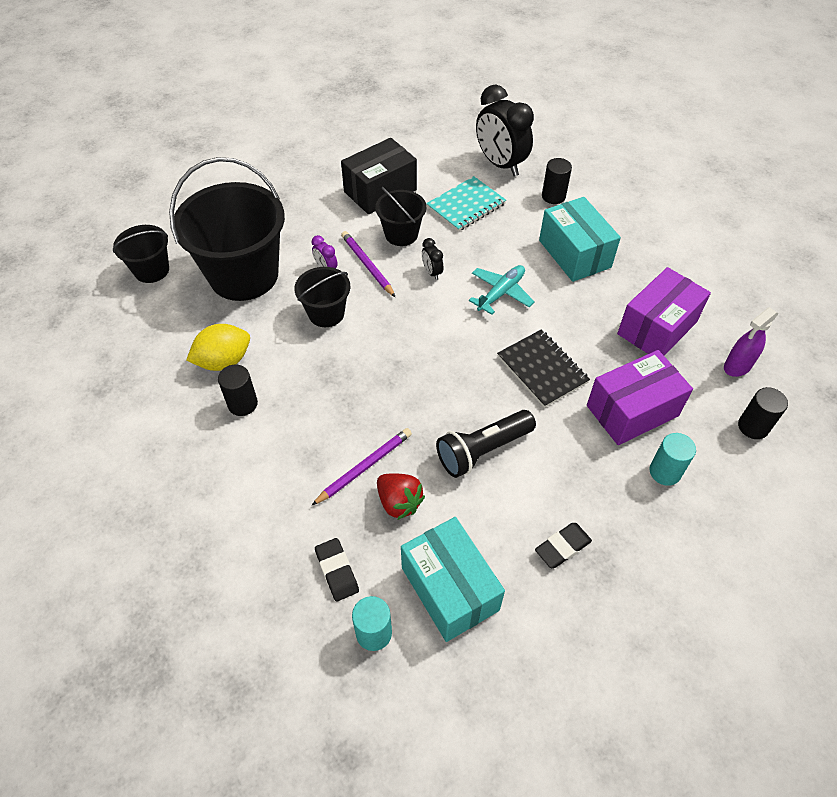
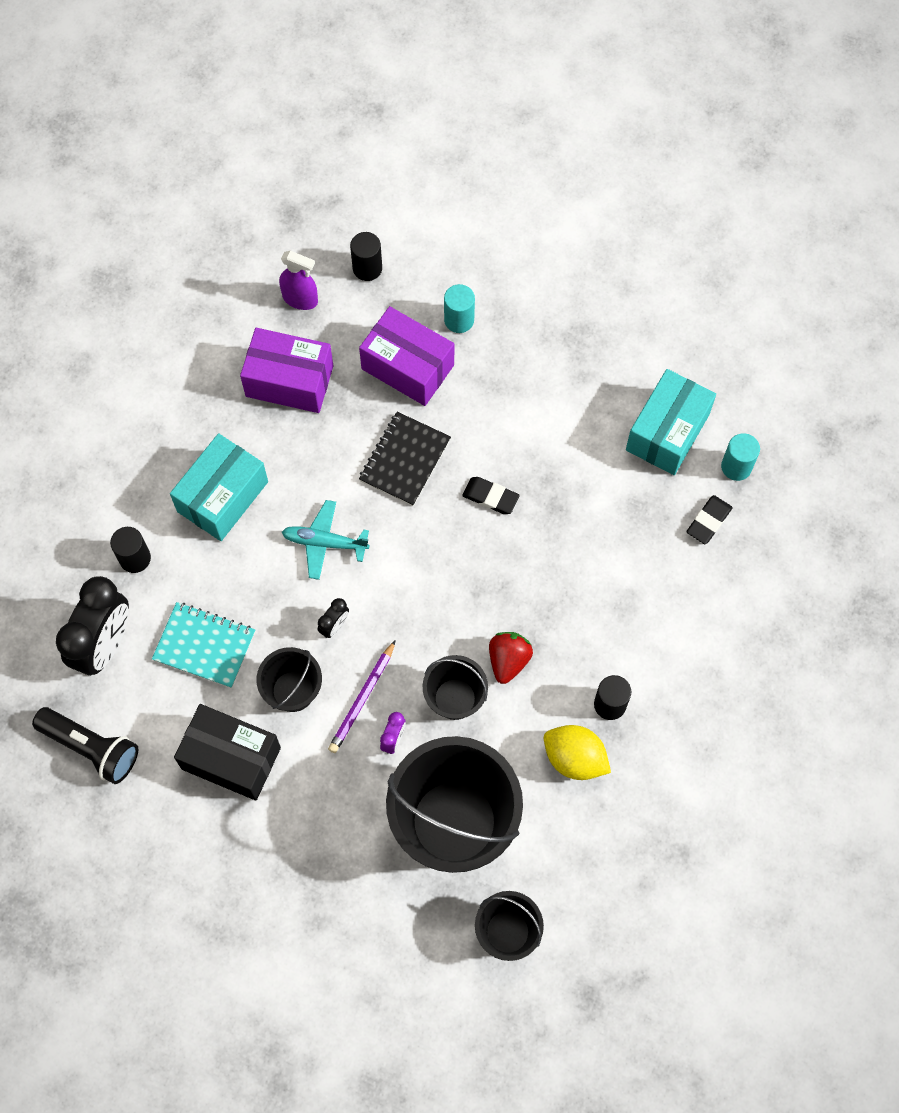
camera: 120 degrees left, 15 degrees up
(364, 467) = (605, 555): purple pencil -> none
(399, 502) = (620, 508): red strawberry -> red strawberry (508, 660)
(483, 450) = (527, 468): black flashlight -> black flashlight (91, 748)
(562, 547) = (579, 368): black eraser -> black eraser (490, 497)

